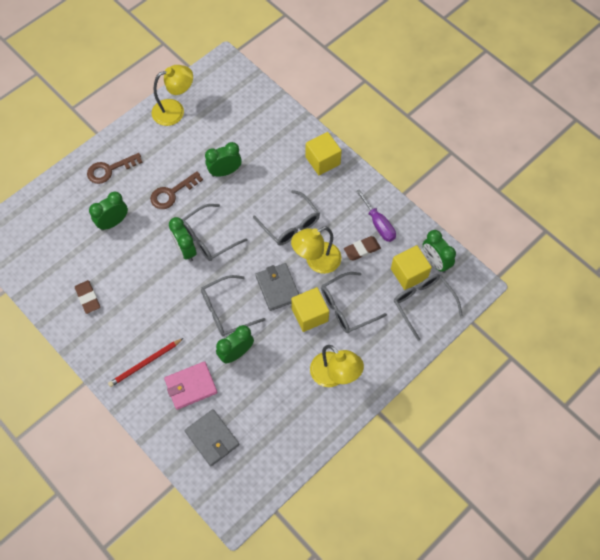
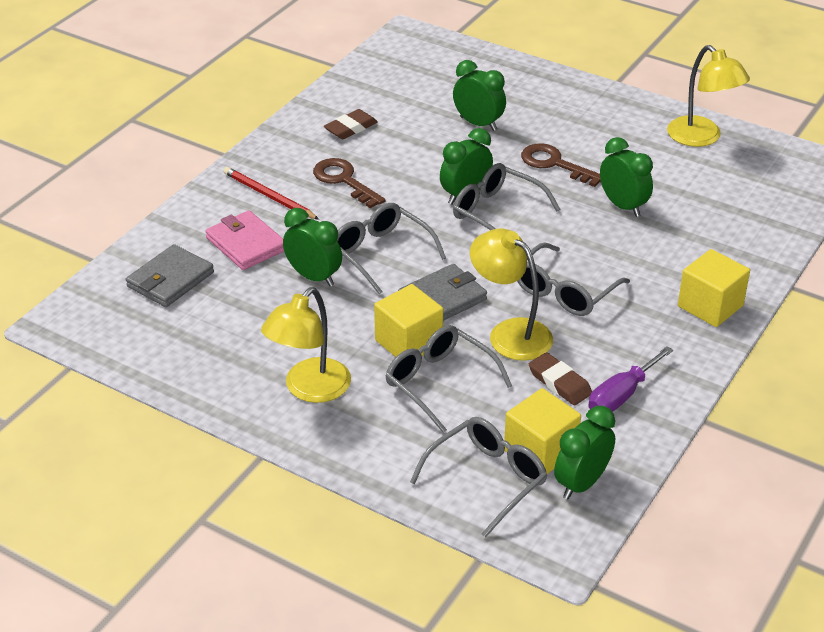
camera: 75 degrees right, 25 degrees down
(109, 170) = (561, 103): brown key -> brown key (344, 180)

